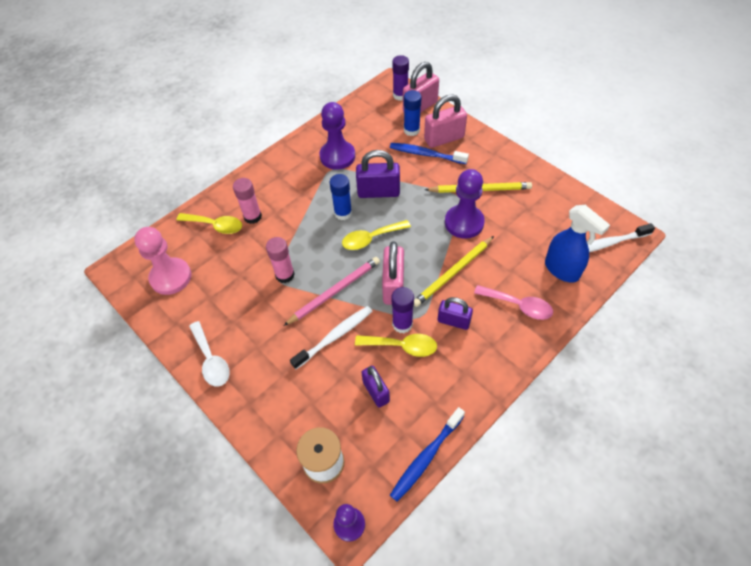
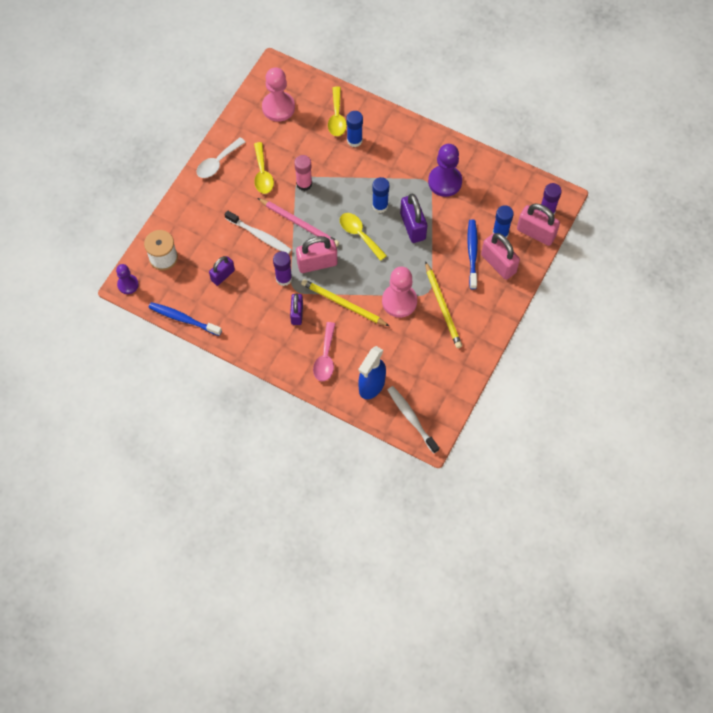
camera: 70 degrees right, 10 degrees up
(252, 217) = (354, 140): pink glue stick -> blue glue stick
(402, 346) = (264, 283): yellow spoon -> yellow spoon (262, 174)
(464, 223) = (399, 301): purple pawn -> pink pawn

